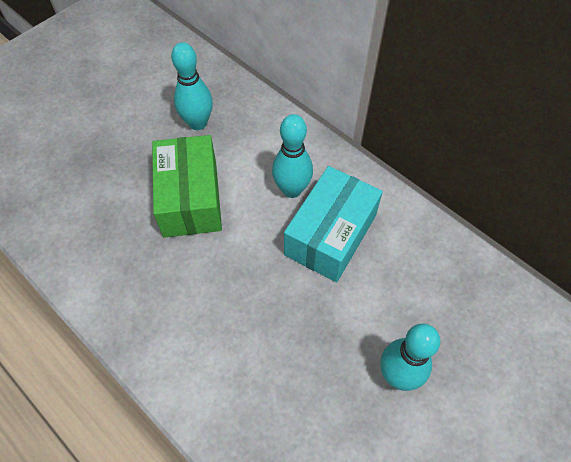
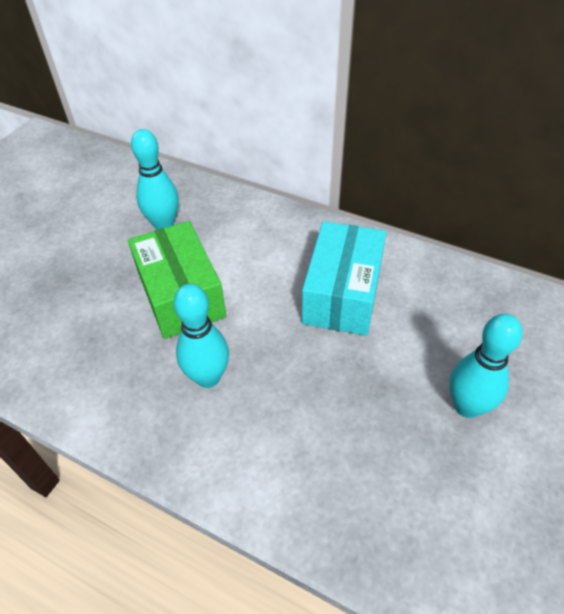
camera: 15 degrees left, 10 degrees down
(292, 190) = (286, 262): turquoise bowling pin -> turquoise bowling pin (208, 377)

